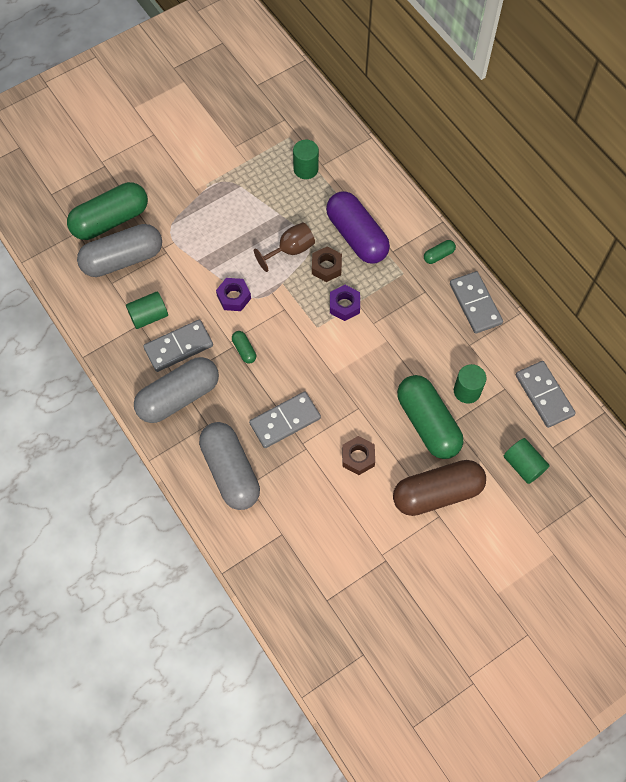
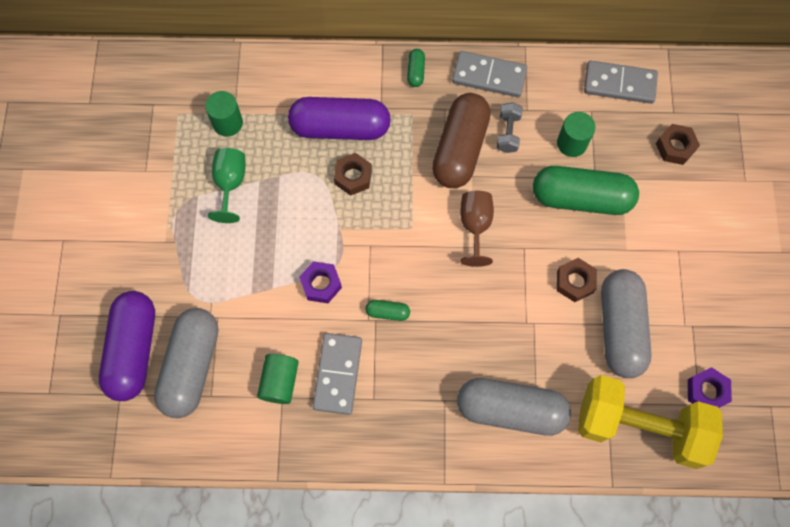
camera: 55 degrees left, 5 degrees up
(110, 220) = (133, 350): green capsule -> purple capsule
(178, 397) = (394, 409): grey capsule -> grey capsule (620, 328)
(264, 199) = (230, 184): none -> green goblet
(279, 566) = (640, 426): none -> yellow dumbbell
(285, 421) = (492, 323): grey domino -> none
(290, 250) = (309, 197): brown goblet -> brown goblet (475, 226)
(344, 305) = (407, 188): purple nut -> purple nut (706, 391)
(437, 493) = (655, 237): brown capsule -> brown capsule (460, 149)
(440, 343) = (508, 133): none -> grey dumbbell
(523, 465) = (675, 147): green cylinder -> brown nut

